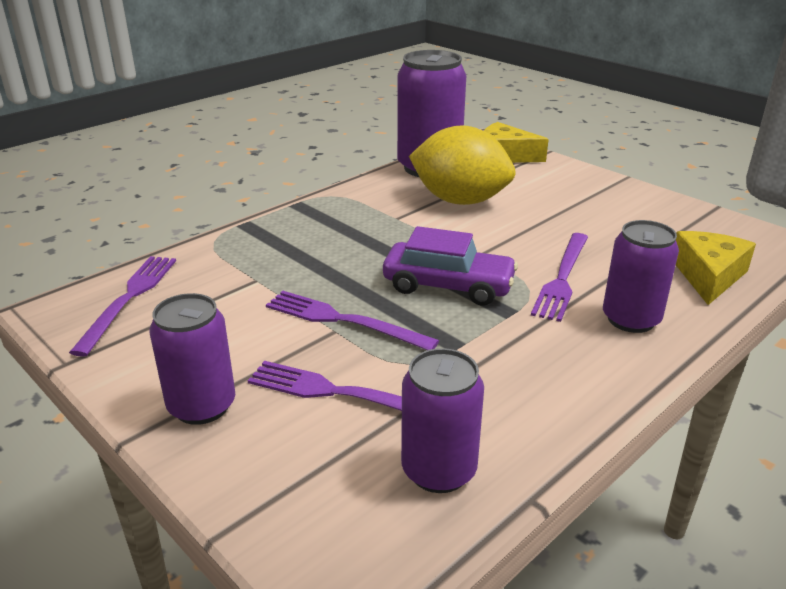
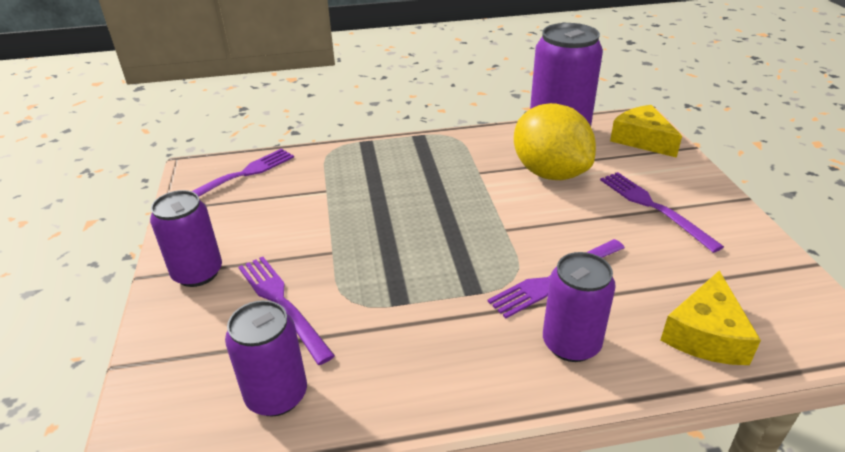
camera: 35 degrees right, 5 degrees up
(343, 320) = (345, 246): purple fork -> purple fork (654, 208)
(448, 286) = (452, 248): purple car -> none
(708, 276) = (706, 334): yellow cheese -> yellow cheese turned 150 degrees clockwise

